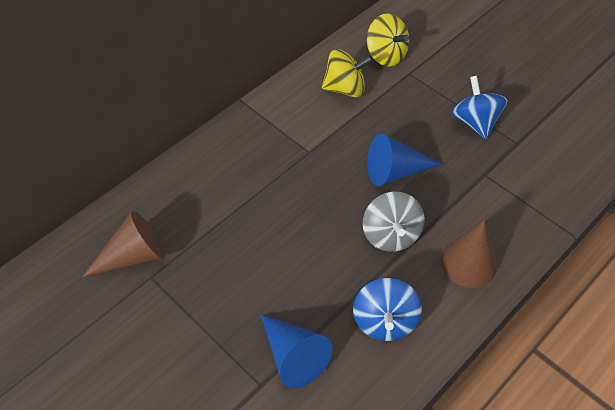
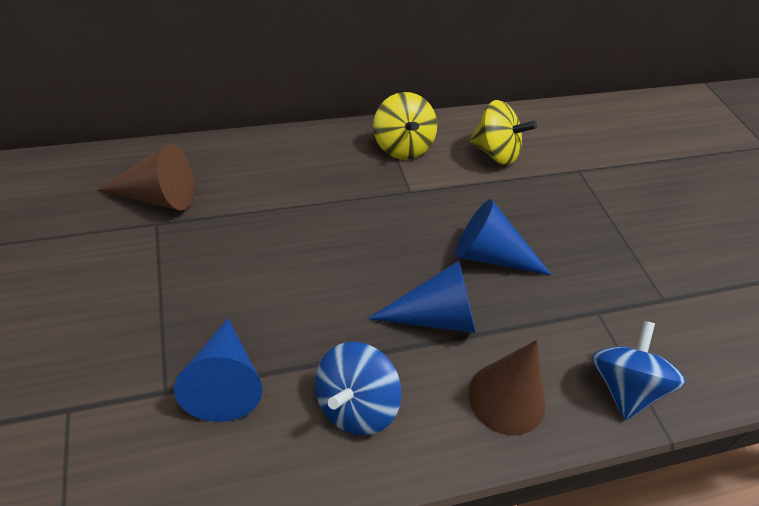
camera: 25 degrees right, 5 degrees down
(386, 55) = (564, 143): yellow spinning top -> yellow spinning top (402, 146)
(391, 235) = (435, 317): grey spinning top -> blue cone
(475, 122) = (624, 252): blue spinning top -> blue spinning top (623, 387)

